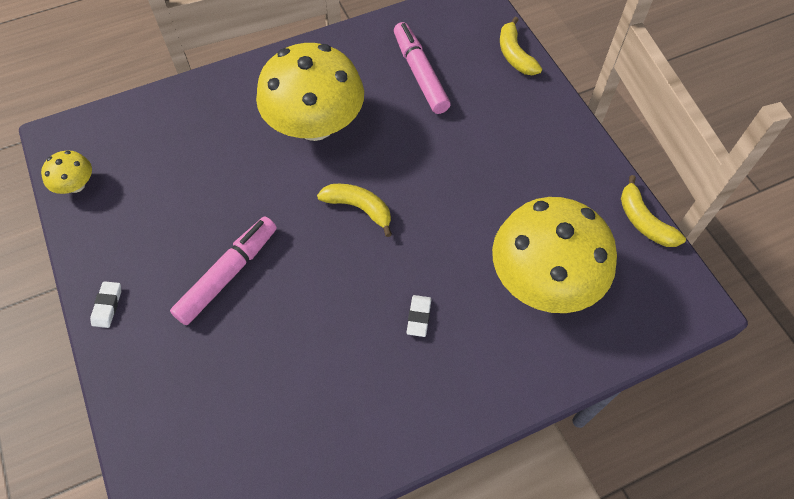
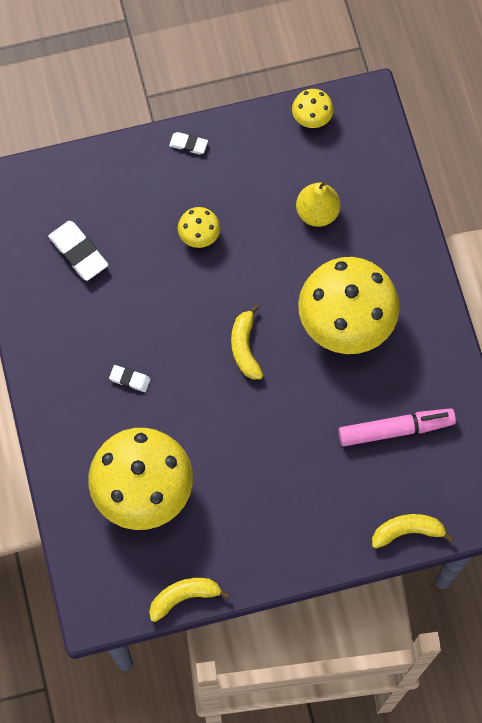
camera: 100 degrees right, 10 degrees up
(194, 165) = (317, 212): none -> yellow pear
(228, 274) = (199, 235): pink marker -> yellow mushroom
(262, 409) = (78, 252): none -> white eraser
(359, 208) = (245, 347): yellow banana -> yellow banana turned 135 degrees clockwise

